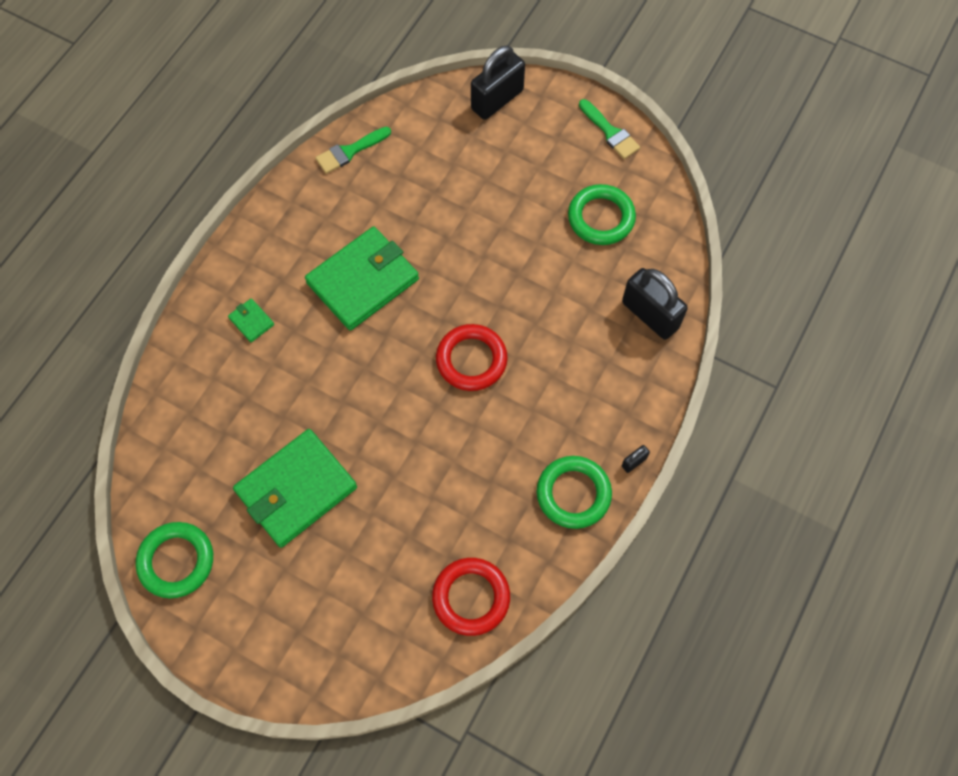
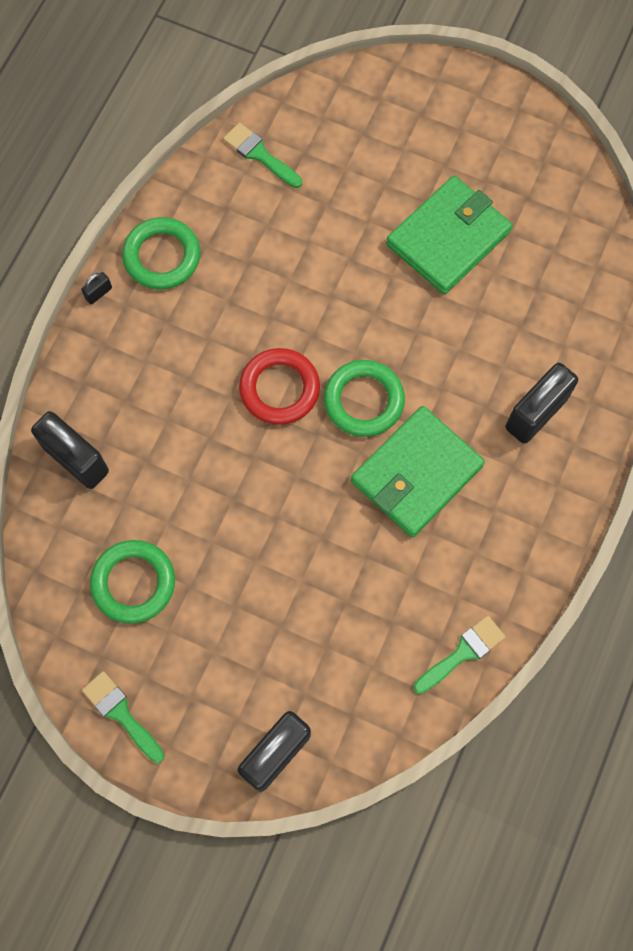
camera: 175 degrees right, 5 degrees up
(176, 561) = (552, 163): green ring -> green ring (363, 401)
(251, 321) = (536, 413): green wallet -> black padlock
(471, 597) = (259, 154): red ring -> green brush

